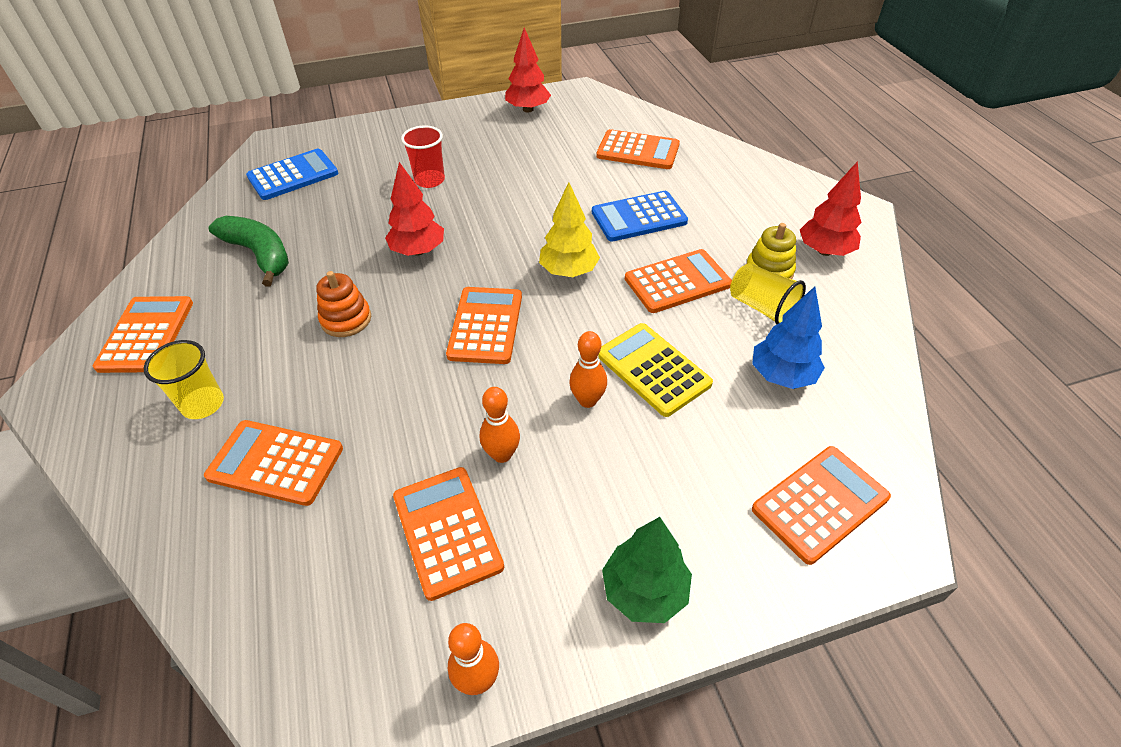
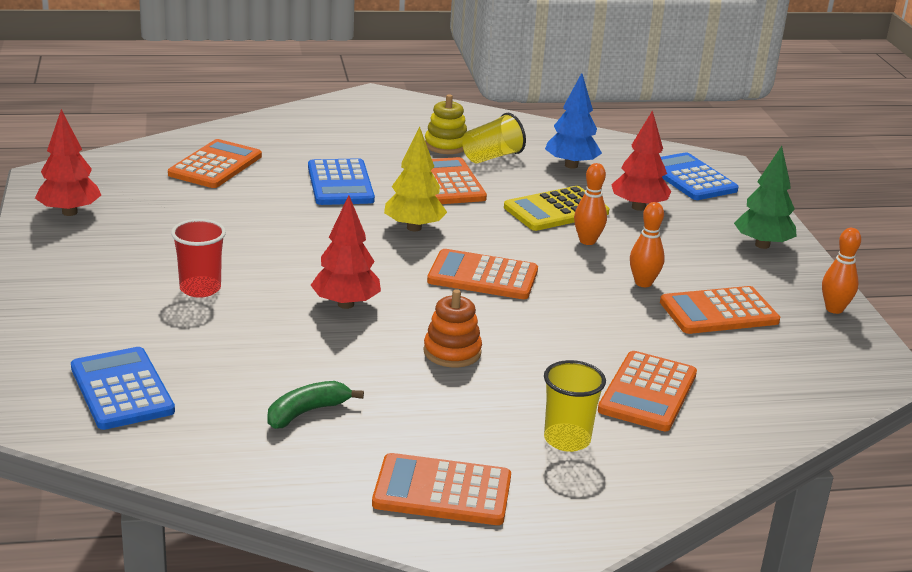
camera: 85 degrees left, 20 degrees down
(259, 254) = (306, 412): green banana -> green banana, size x0.65
(820, 504) = (690, 178): orange calculator -> blue calculator
(824, 251) = (426, 120): red tree -> red tree (638, 207)

